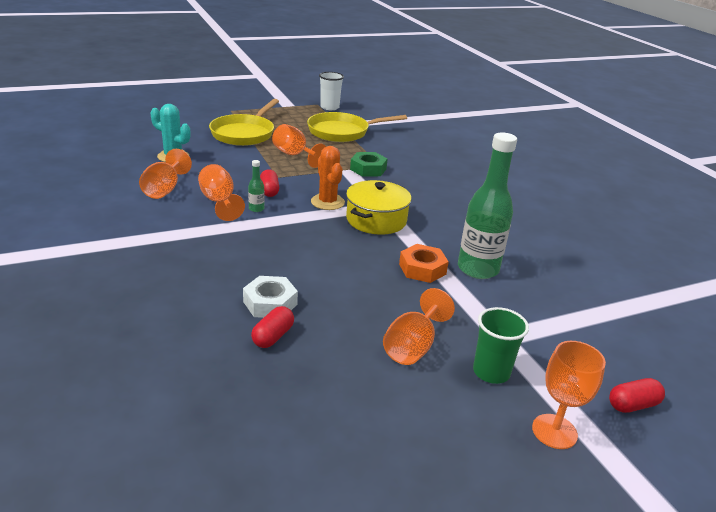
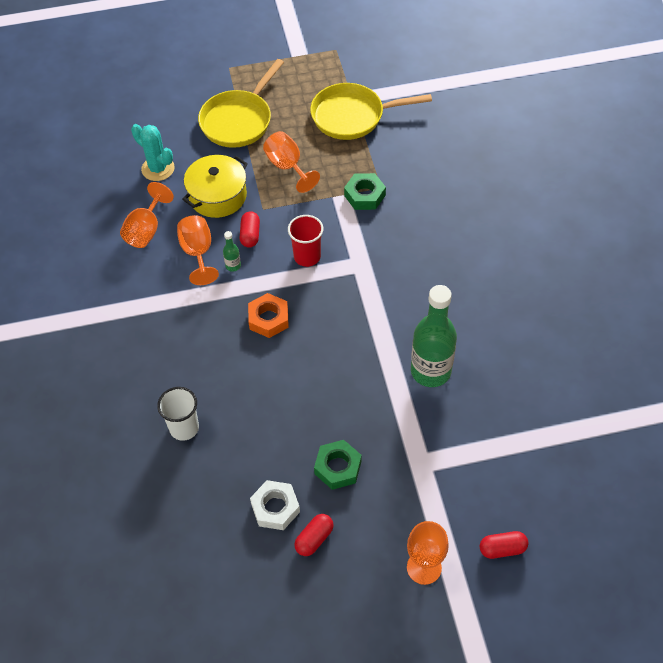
camera: 15 degrees right, 25 degrees up
(270, 303) = (226, 405): white nut -> white nut (275, 508)
(273, 336) = (223, 446): red capsule -> red capsule (314, 539)
(327, 202) = (307, 256): orange cactus -> red cup
(329, 107) = (349, 57): white cup -> white cup (184, 428)
(376, 220) = (350, 289): yellow pot -> yellow pot (217, 196)
(413, 346) = (338, 467): orange goblet -> green nut
(422, 269) = (376, 368): orange nut -> orange nut (268, 319)
(491, 372) = (395, 502): green cup -> none

